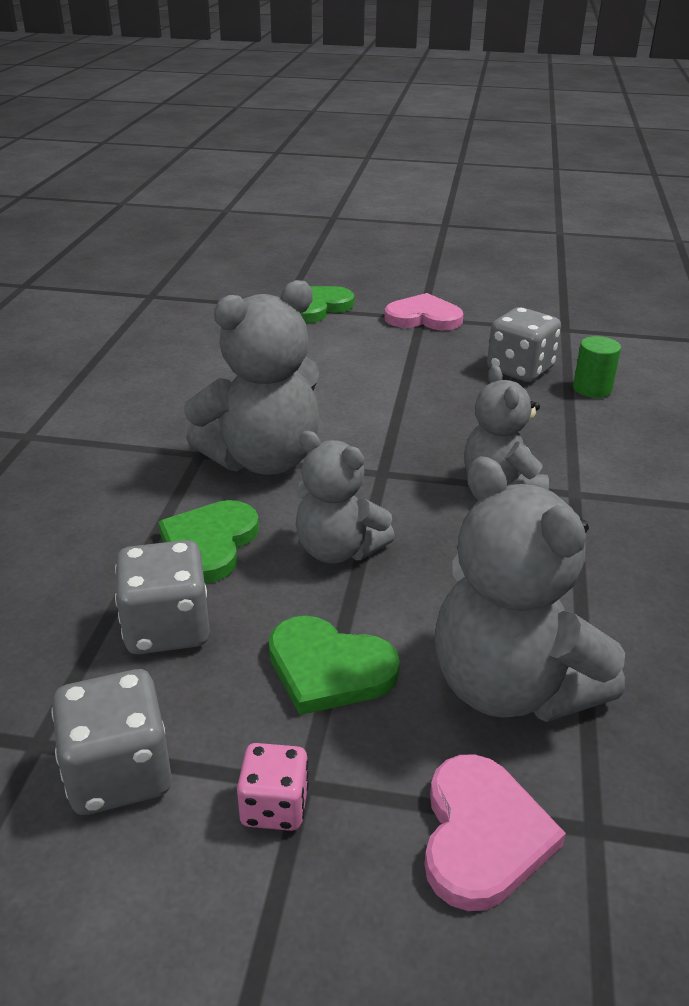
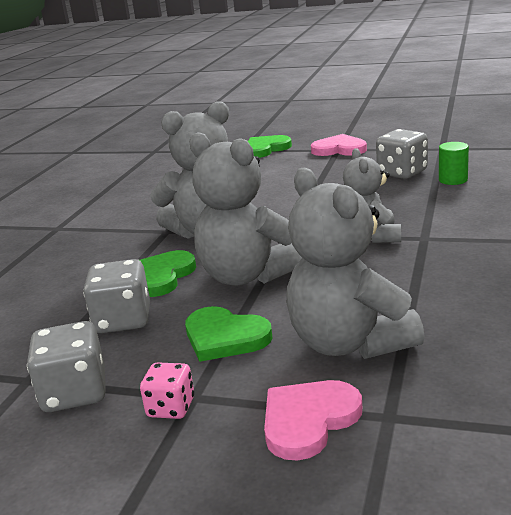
camera: 10 degrees right, 10 degrees down
(338, 550) = (247, 276): grey teddy bear -> grey teddy bear, size x1.57
(482, 835) = (308, 420): pink heart -> pink heart turned 150 degrees counterclockwise

